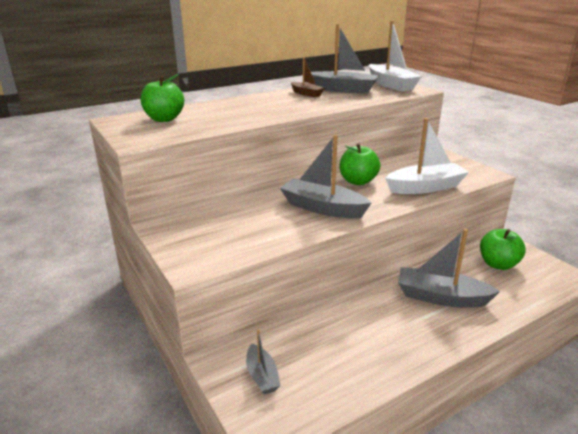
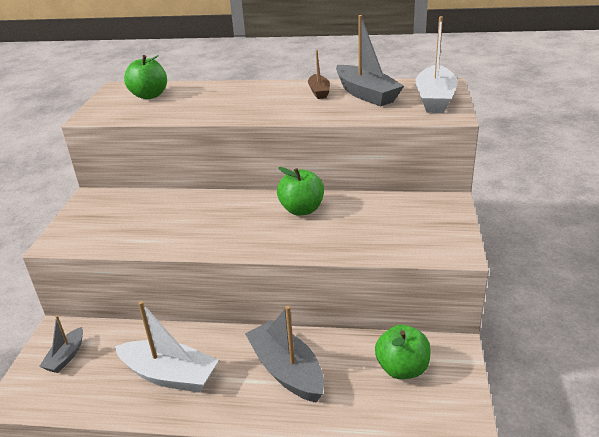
camera: 40 degrees right, 5 degrees up
(322, 208) = (222, 227): grey boat -> none
(425, 187) = (354, 242): white boat -> white boat (170, 375)

